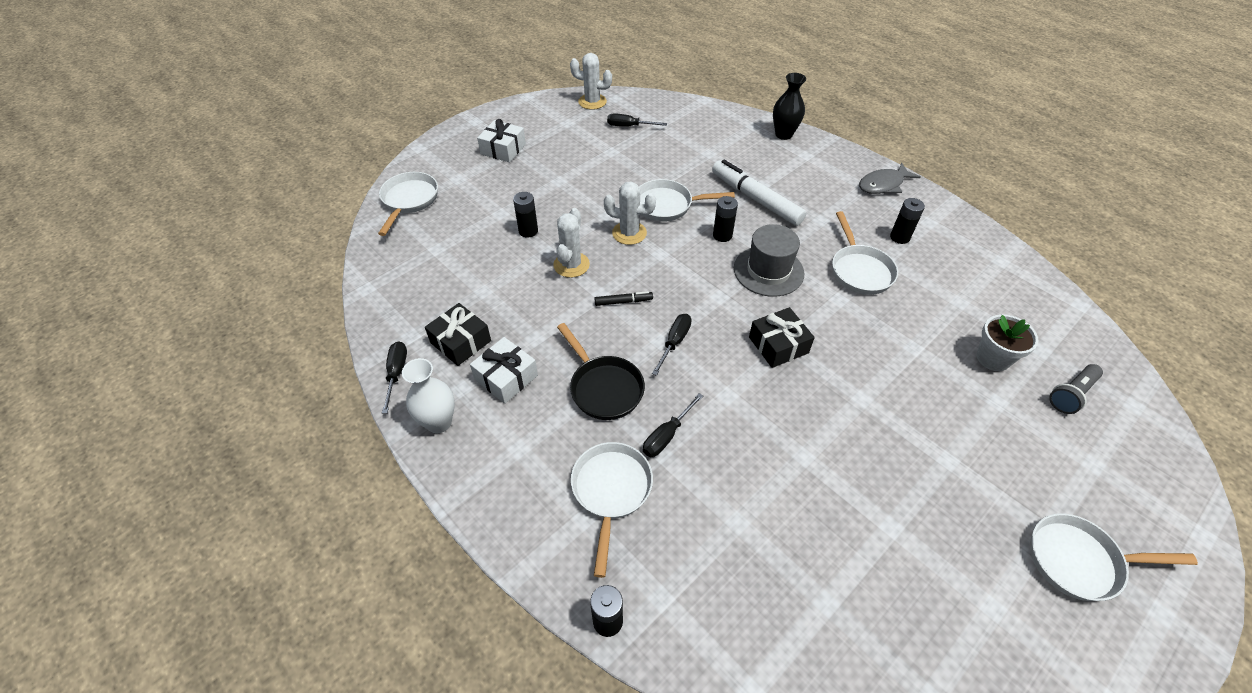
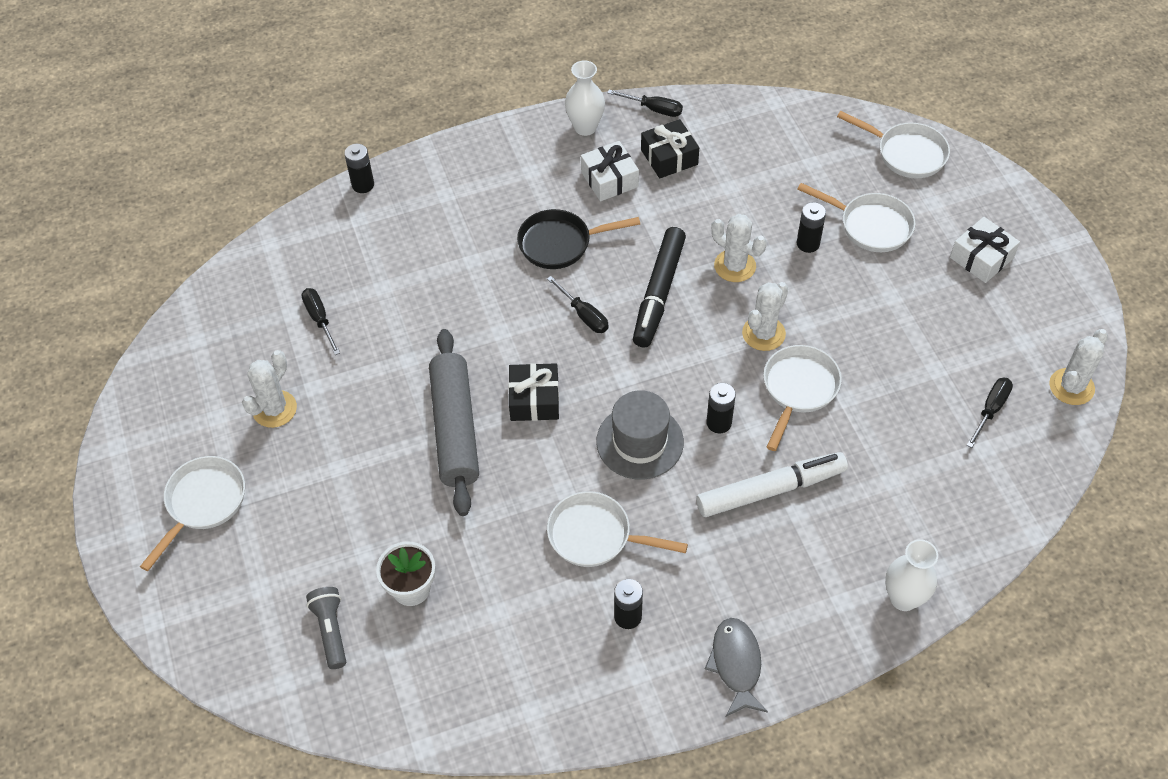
camera: 115 degrees right, 5 degrees up
(611, 491) = (457, 217): white pan -> white pan (870, 225)
(623, 302) = (659, 292): black marker -> black marker, size x2.19
(667, 435) = (485, 271): black screwdriver -> black screwdriver (319, 319)
(783, 134) = (903, 598): black vase -> white vase
(844, 388) = (455, 429): none -> grey rolling pin
(940, 551) = (274, 409): none -> white cactus

